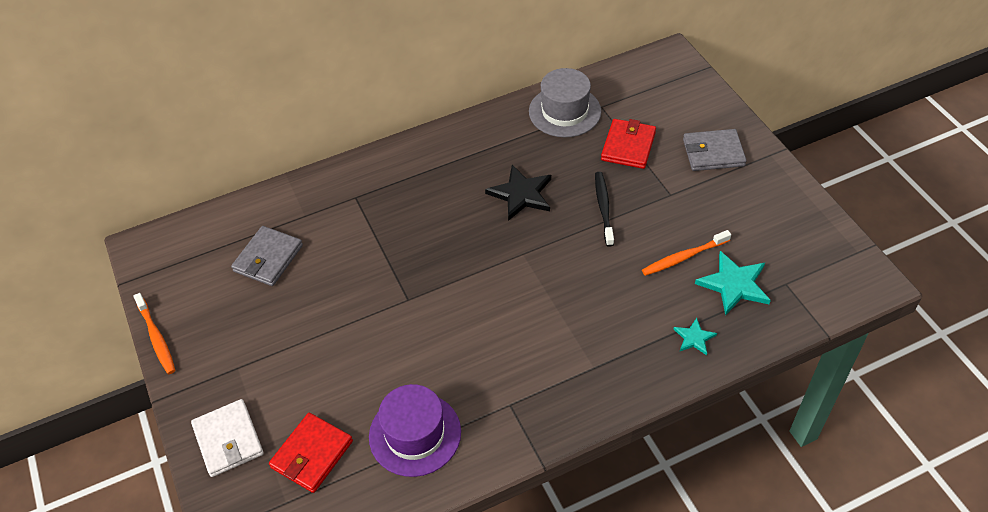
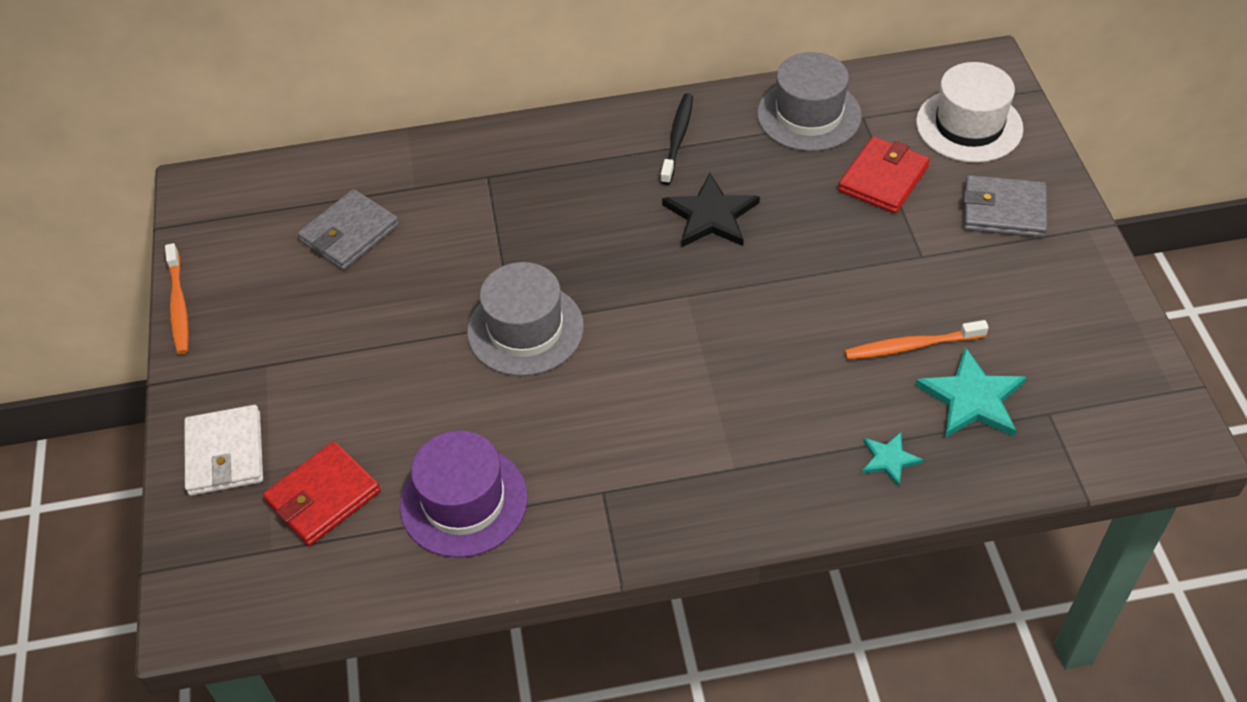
camera: 15 degrees right, 0 degrees up
(418, 301) = (525, 329): none -> grey hat
(603, 208) = (820, 256): black toothbrush -> black toothbrush (677, 138)
(672, 99) = (969, 125): none -> white hat

